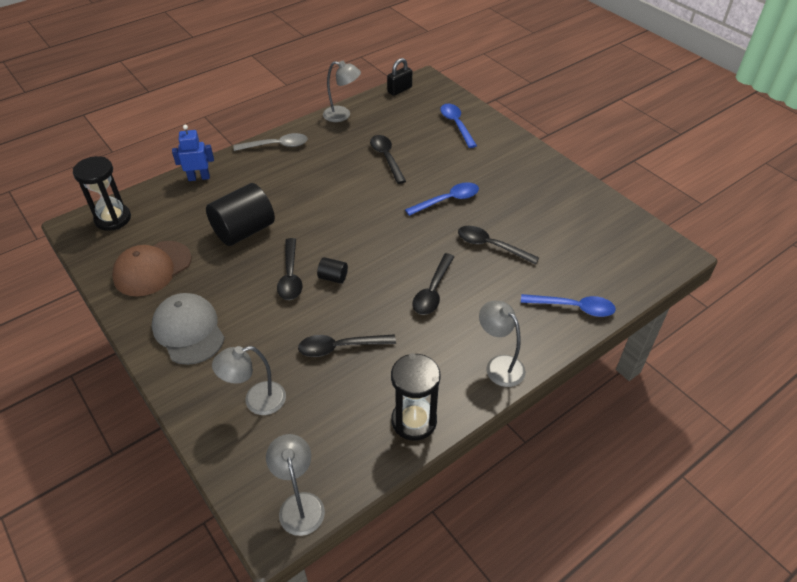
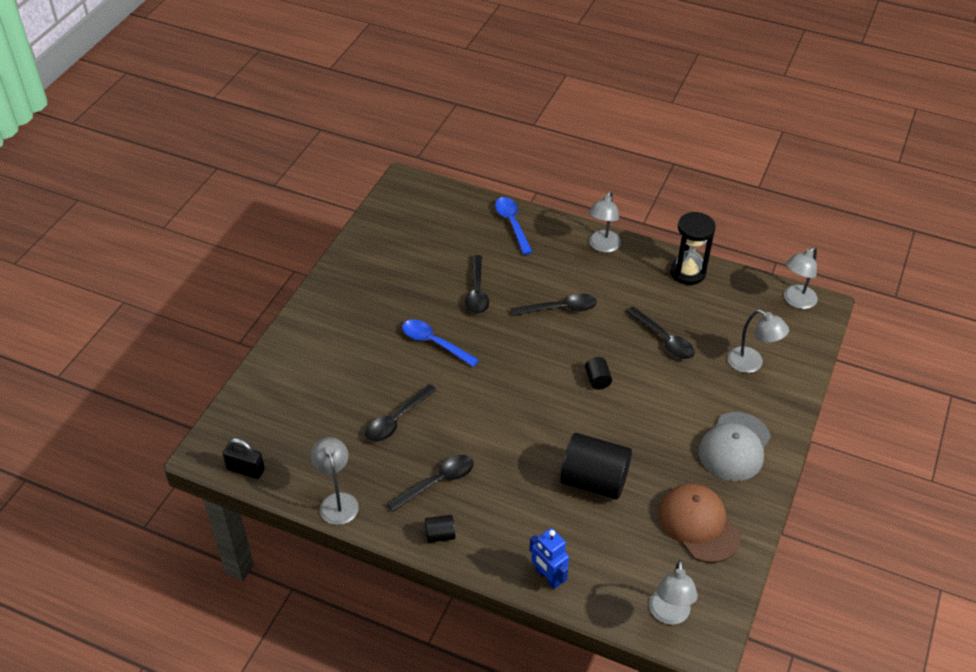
camera: 120 degrees left, 0 degrees up
(113, 219) = (669, 615): black hourglass -> grey lamp
(152, 268) = (698, 524): brown cap -> brown cap turned 135 degrees counterclockwise
(276, 146) = (440, 535): grey spoon -> black cylinder
(290, 276) = (620, 411): black spoon -> black spoon (437, 482)
(456, 125) = (295, 385): blue spoon -> none

